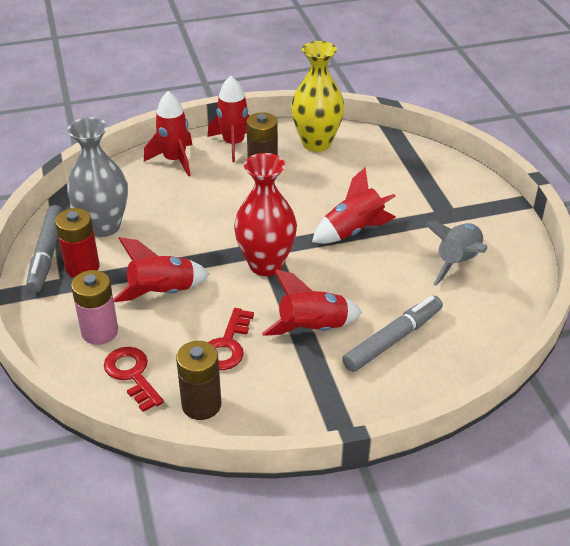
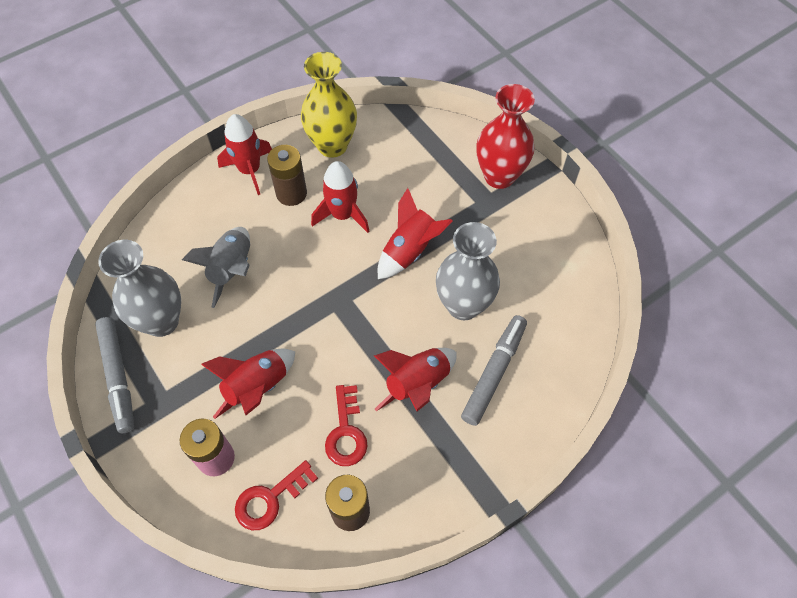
camera: 20 degrees left, 20 degrees up
(82, 267) = (162, 382): red battery -> none
(132, 374) = (270, 499): red key -> red key turned 75 degrees counterclockwise
(174, 160) = (198, 209): red rocket -> red rocket (342, 215)
(266, 264) = (344, 319): red vase -> red vase (499, 176)
(386, 282) = (463, 305): none -> grey vase
(457, 262) = (518, 260): grey rocket -> grey rocket (232, 270)

